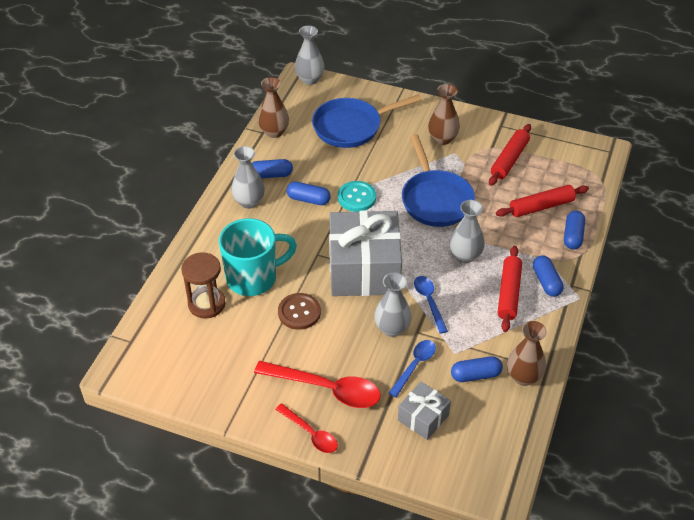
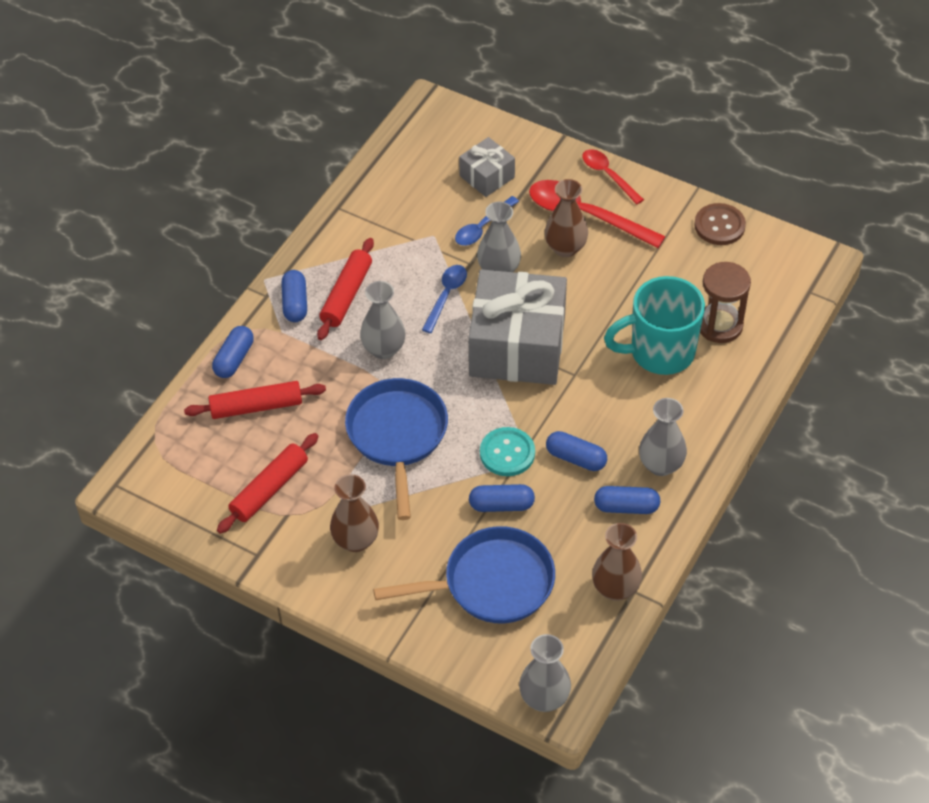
camera: 170 degrees left, 5 degrees up
(299, 312) = (606, 302): brown button -> brown button (719, 226)
(429, 302) = (446, 296): blue spoon -> blue spoon turned 150 degrees counterclockwise
(475, 375) = (418, 210): blue capsule -> blue capsule (501, 505)
(523, 377) = (366, 203): brown vase -> brown vase (565, 248)

